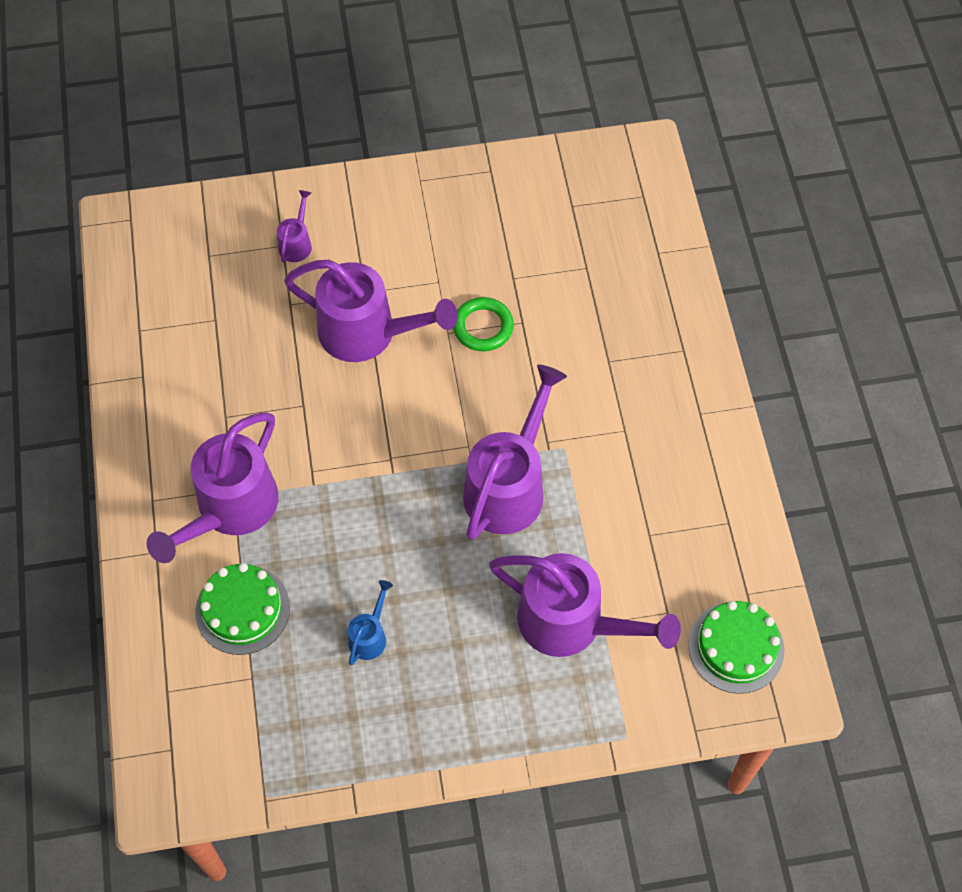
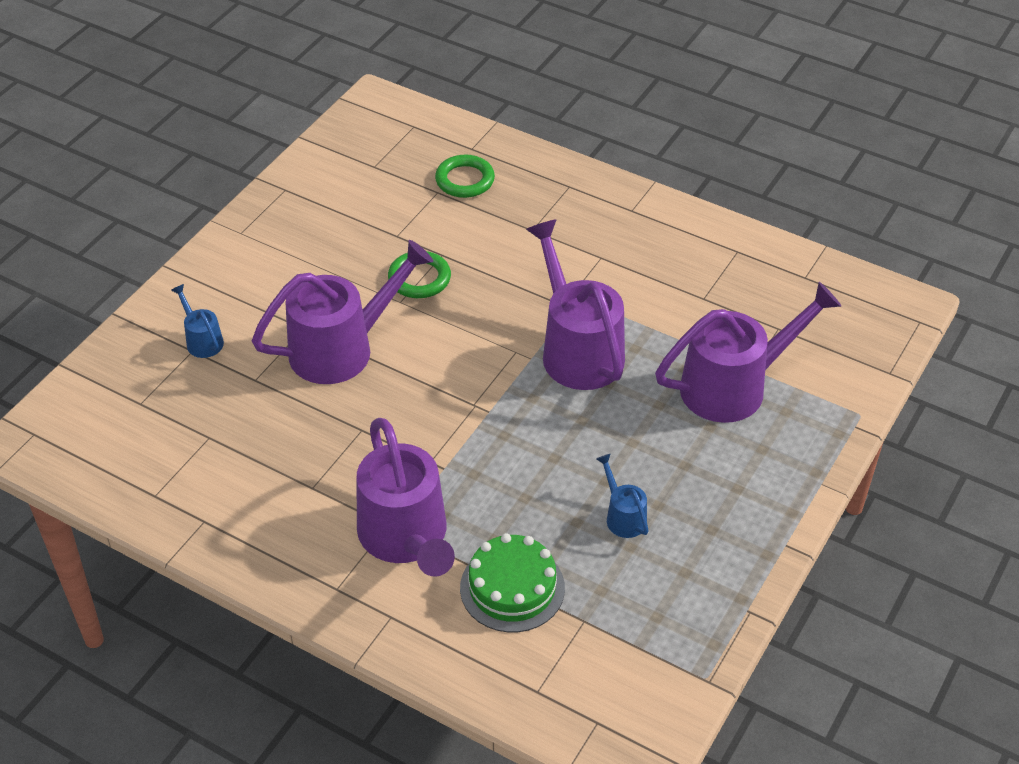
camera: 50 degrees left, 15 degrees down
(296, 243) = (202, 340): purple watering can -> blue watering can
(617, 275) = (465, 180): none -> green ring
(736, 647) = (842, 309): green cake -> none

